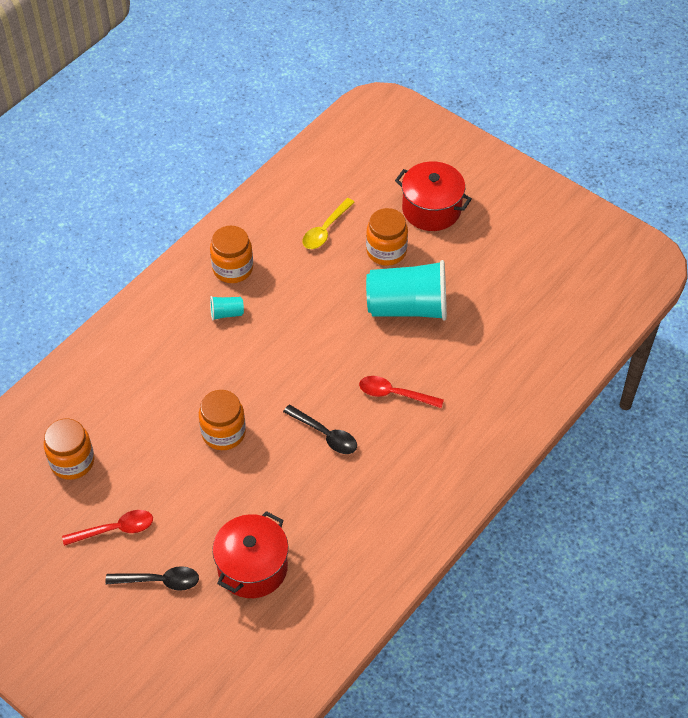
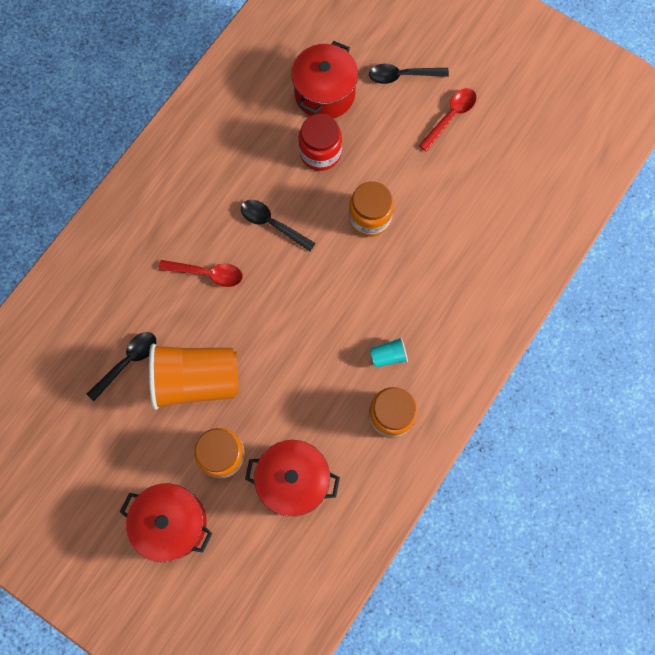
camera: 175 degrees right, 20 degrees up
(72, 461) = (505, 177): orange jar -> none
(115, 529) = (450, 117): red spoon -> red spoon turned 150 degrees clockwise
(266, 502) = (320, 153): none -> red jar
(325, 230) = (293, 481): yellow spoon -> red pot
(407, 307) = (197, 380): turquoise cup -> orange cup
(472, 326) = (127, 362): none -> black spoon

